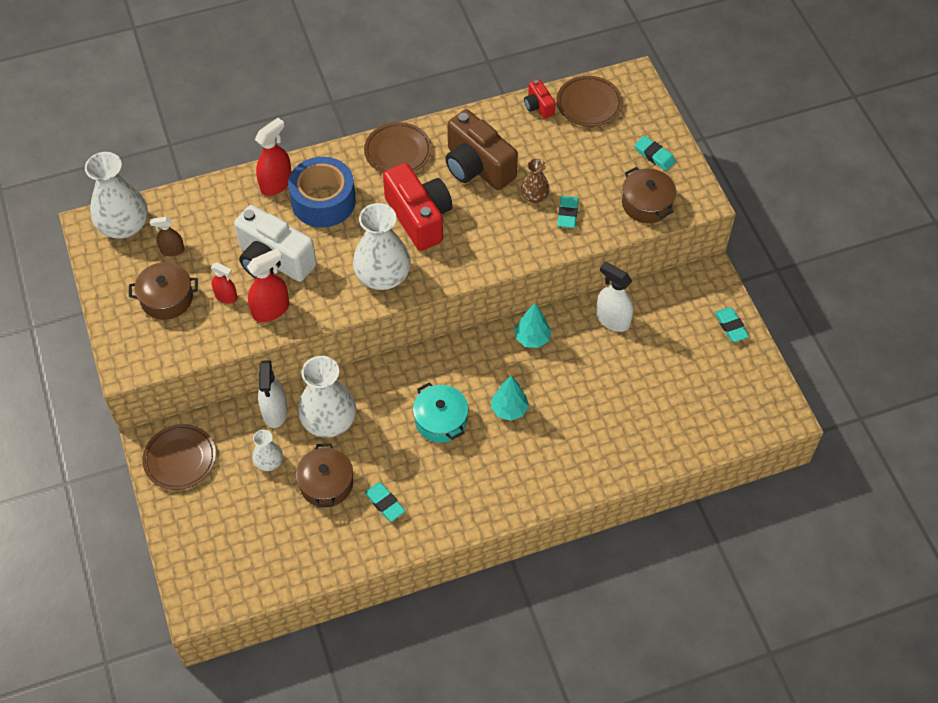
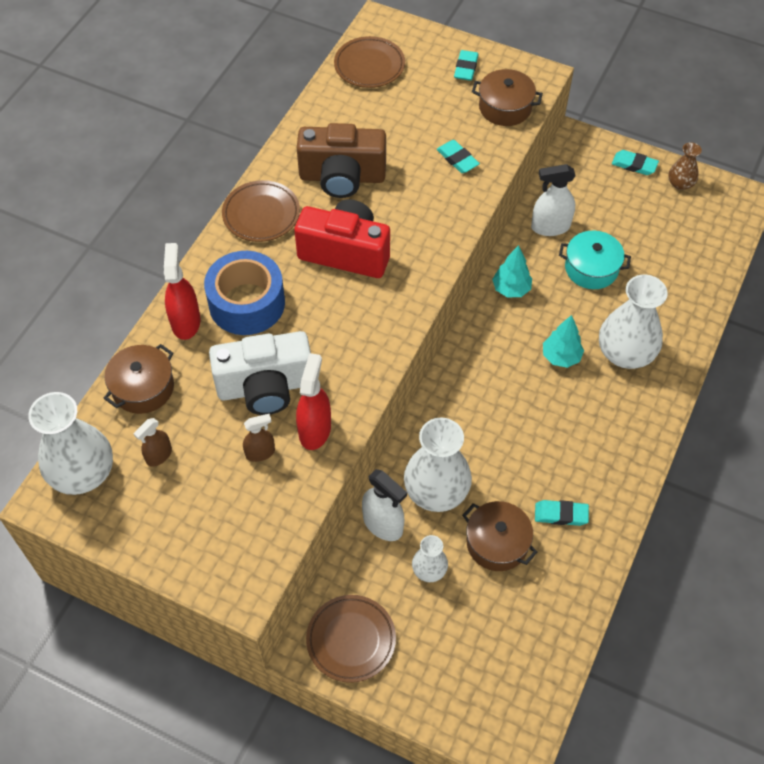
camera: 45 degrees left, 0 degrees up
(167, 298) = (206, 501): brown pot -> brown pot (143, 388)
(226, 296) = (260, 453): red spray bottle -> brown spray bottle
(383, 276) = (374, 322): white vase -> white vase (625, 353)
(440, 420) = (521, 410): turquoise pot -> turquoise pot (591, 268)
(534, 196) = (415, 165): brown vase -> brown vase (680, 183)
(538, 106) = (332, 95): red camera -> none
(654, 155) = (466, 68): turquoise eraser -> turquoise eraser turned 75 degrees counterclockwise

